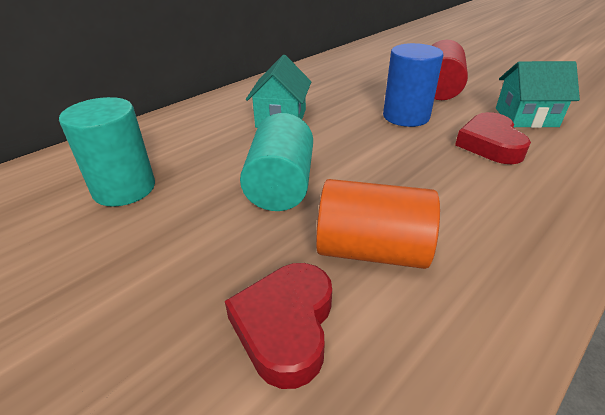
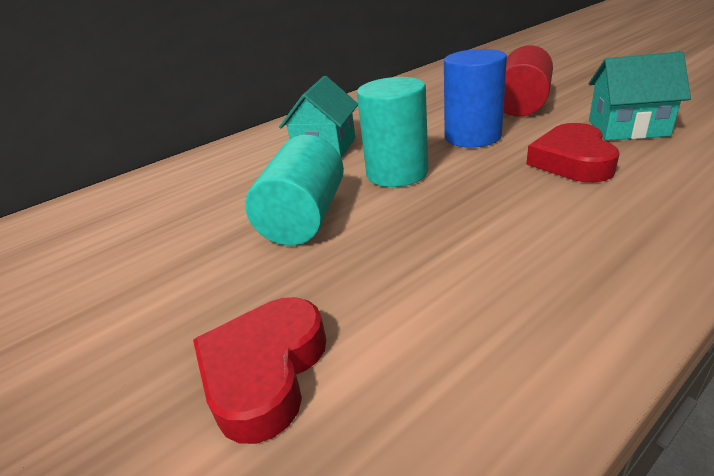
camera: 10 degrees right, 5 degrees down
(124, 188) = (136, 228): turquoise cylinder -> turquoise cylinder (397, 173)
(371, 250) = (391, 286): orange cylinder -> none

